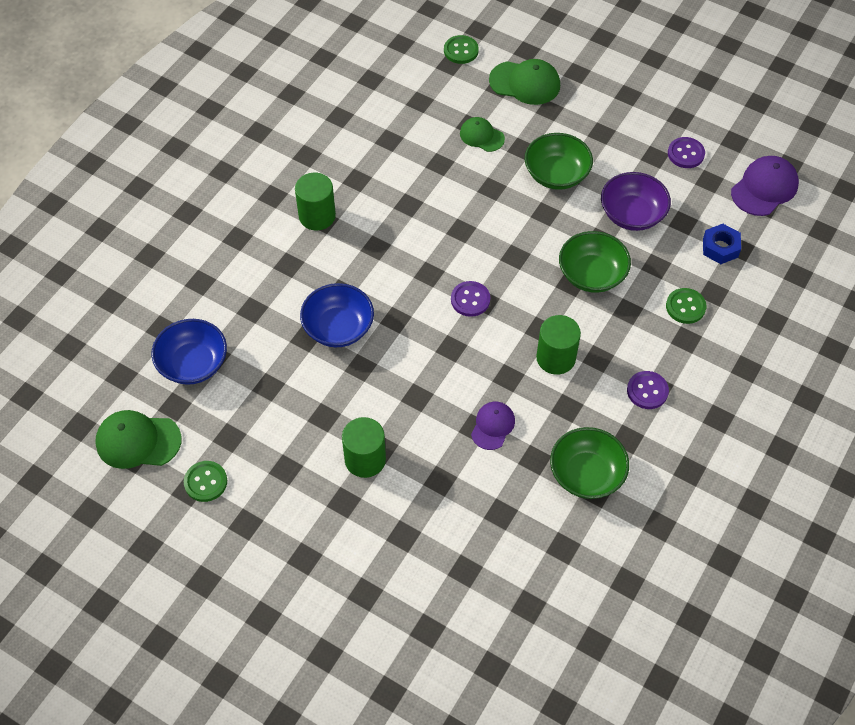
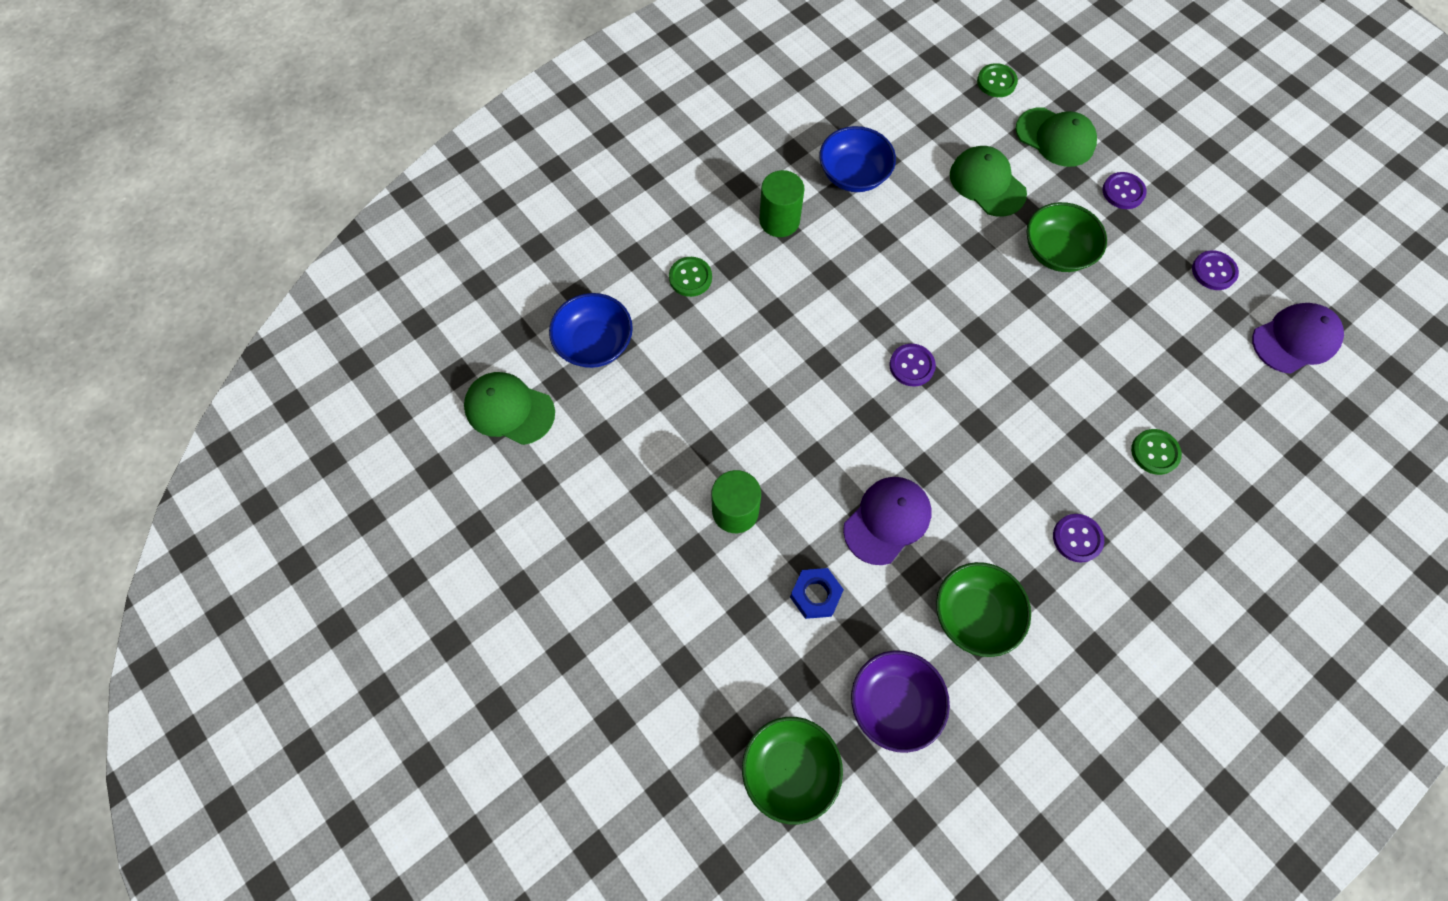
camera: 20 degrees right, 10 degrees up
(205, 482) = (561, 478): green button -> green button (690, 278)
(338, 328) = (758, 352): blue bowl -> blue bowl (853, 174)
(481, 136) = (987, 183): green cap -> green cap, size x1.57
(493, 426) = (887, 520): purple cap -> purple cap, size x1.57
(556, 358) = (984, 464): green cylinder -> none
(592, 274) = (1058, 380): green bowl -> green bowl (789, 769)
(594, 111) = (1123, 192): none -> purple button
(632, 214) = (1127, 323): purple bowl -> purple bowl (893, 702)
(720, 248) = (1219, 395): blue nut -> blue nut (815, 595)

